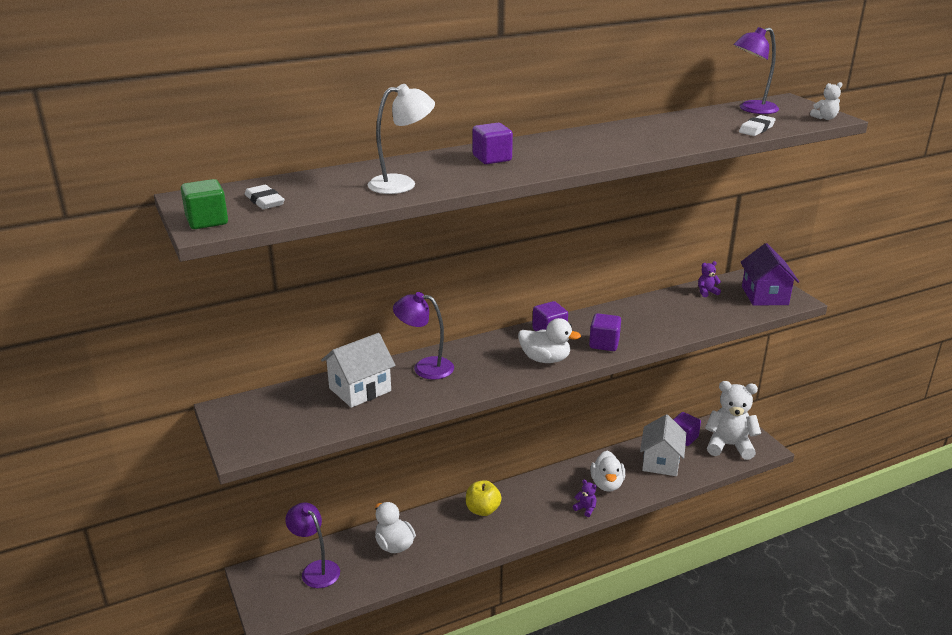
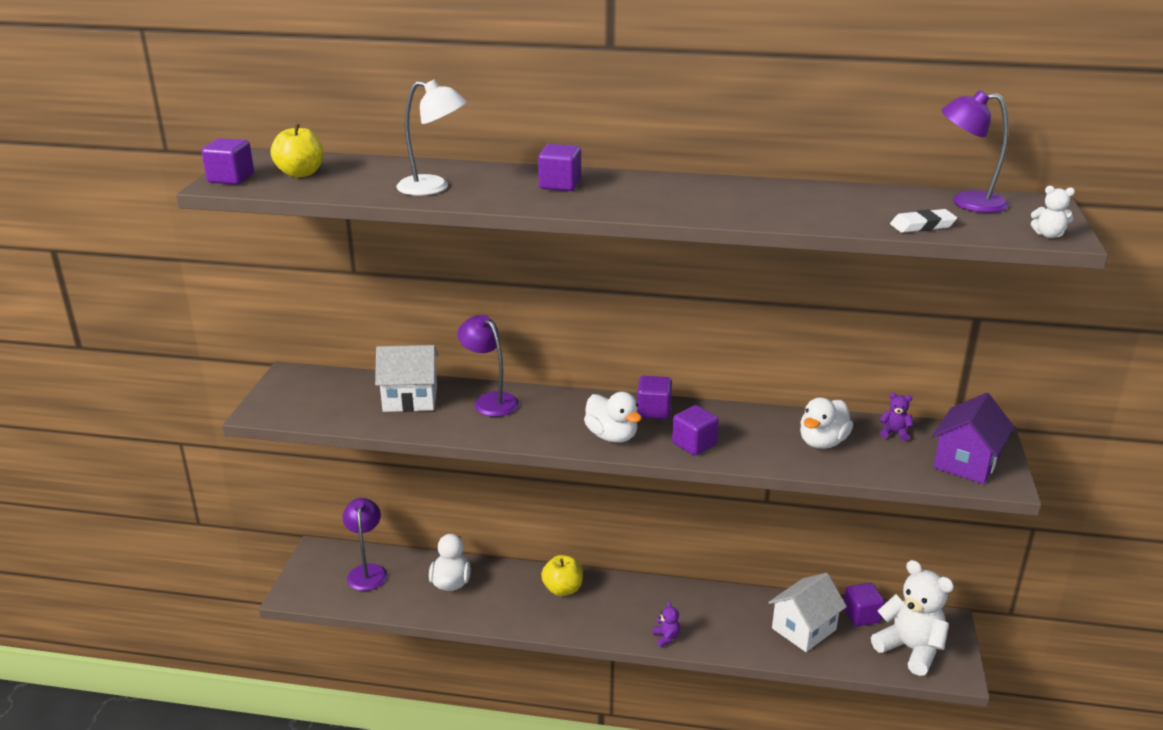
camera: 35 degrees right, 0 degrees up
(207, 221) = (231, 178): green cube -> purple cube
(264, 201) = (300, 173): white eraser -> yellow apple
(607, 484) = (716, 623): white duck -> white duck (822, 442)

